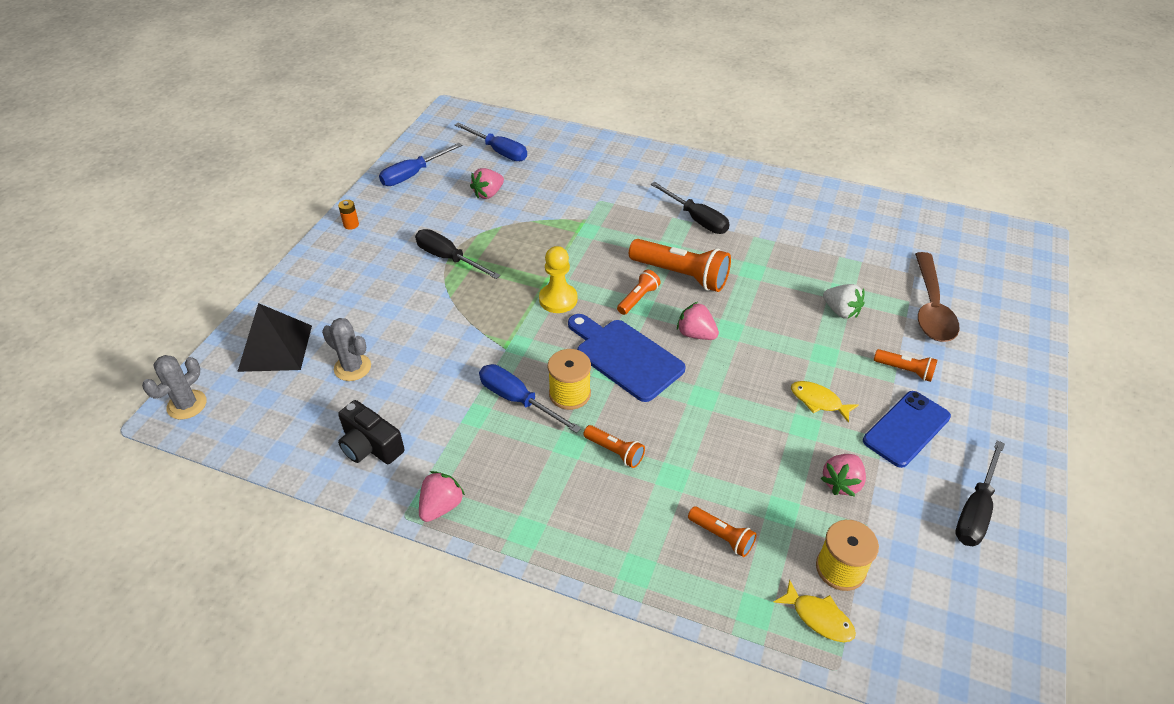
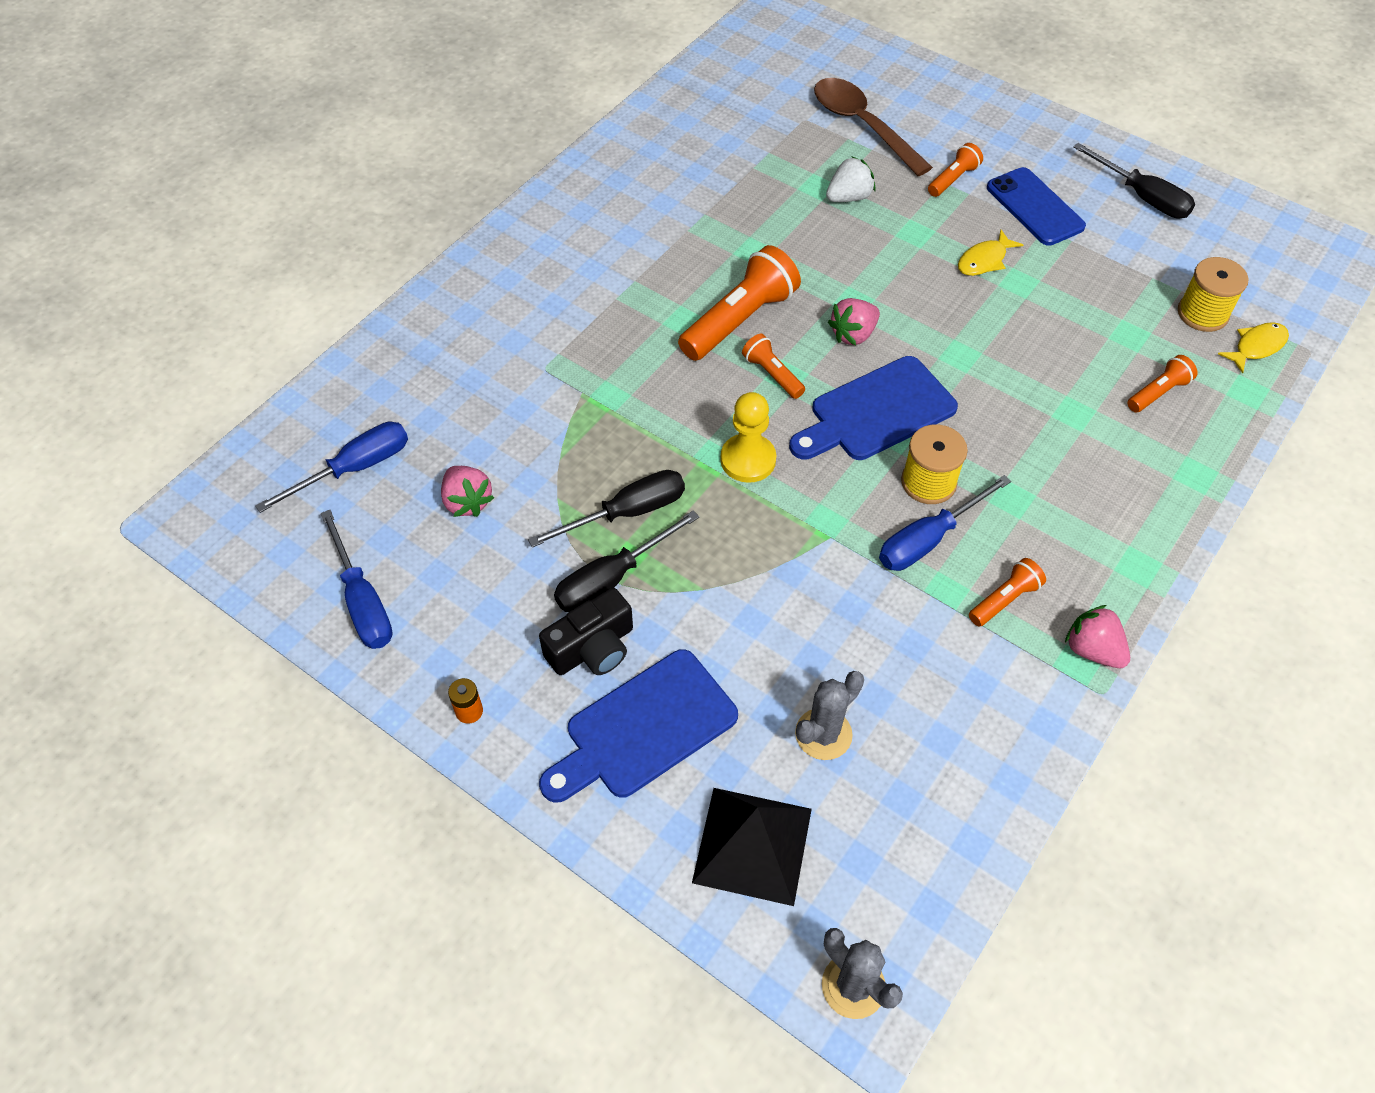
camera: 75 degrees left, 10 degrees up
(348, 290) = (644, 728): none -> blue cutting board
(370, 446) = (981, 722): black camera -> black camera (592, 648)
(615, 451) = (1029, 457): orange flashlight -> orange flashlight (1004, 599)
(696, 219) = (631, 275): black screwdriver -> black screwdriver (627, 513)
(841, 483) = (1099, 279): pink strawberry -> none
(931, 307) = (862, 126): brown spoon -> brown spoon turned 150 degrees counterclockwise

